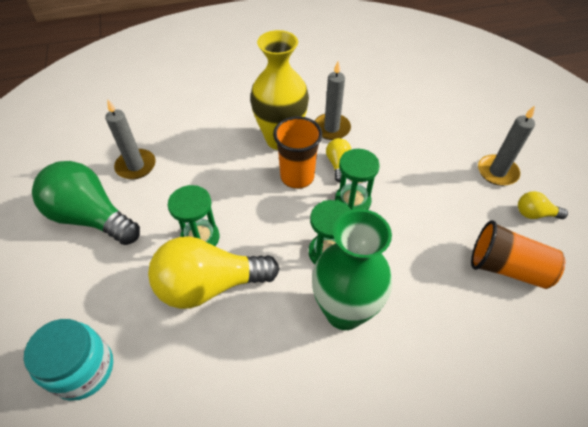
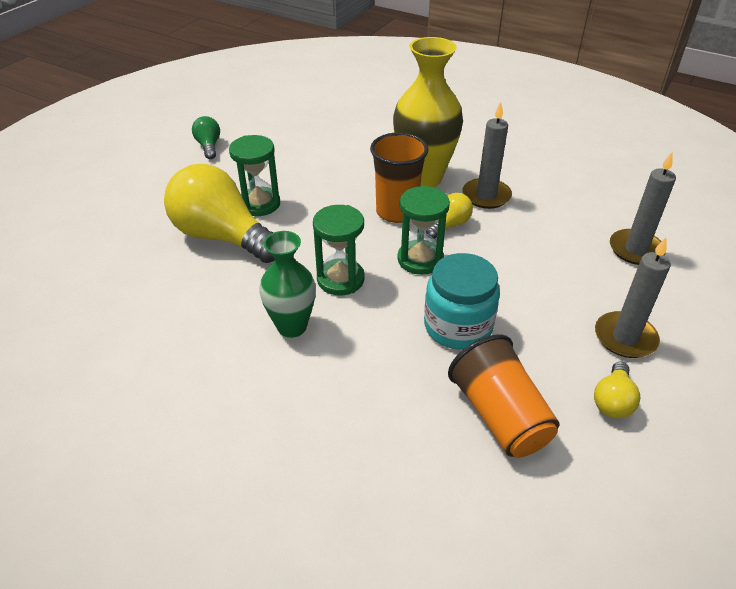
camera: 45 degrees right, 10 degrees down
(83, 369) = (85, 227): turquoise jar -> turquoise jar (458, 326)
(92, 217) = (209, 146): green light bulb -> green light bulb, size x0.45
(136, 166) = (281, 132): grey candle -> grey candle (635, 249)
(344, 311) = (292, 326): green vase -> green vase, size x0.63
(534, 214) = (612, 401): yellow light bulb -> yellow light bulb turned 120 degrees counterclockwise

